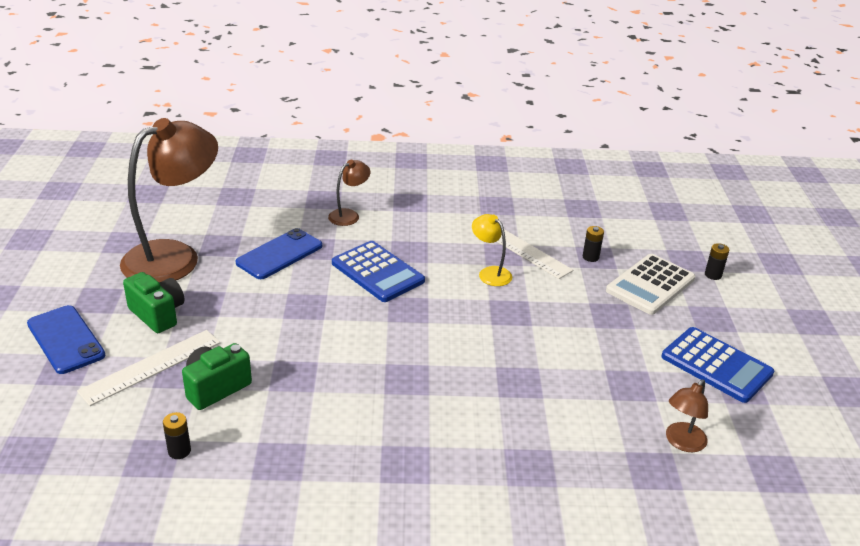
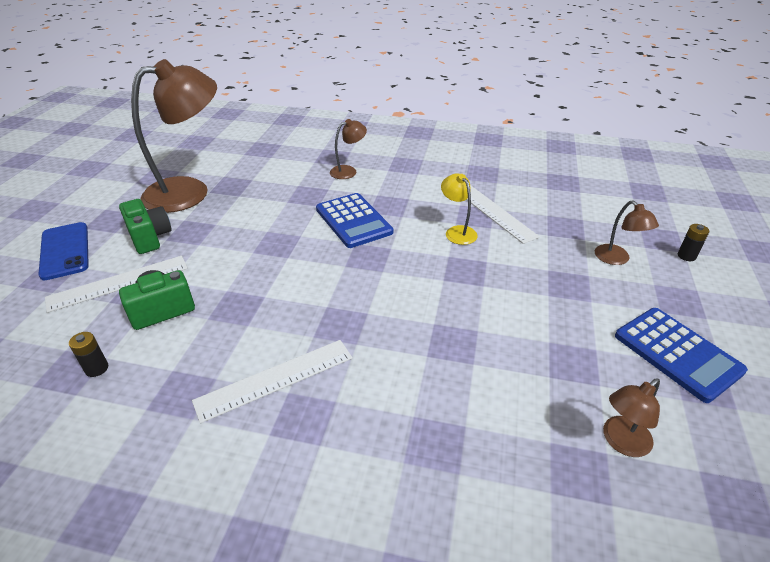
camera: 15 degrees right, 5 degrees up
(279, 254) = (275, 197): blue phone -> none
(364, 436) = (275, 379): none -> white ruler
(590, 257) = (560, 226): black battery -> none
(650, 285) = (617, 259): white calculator -> brown lamp

